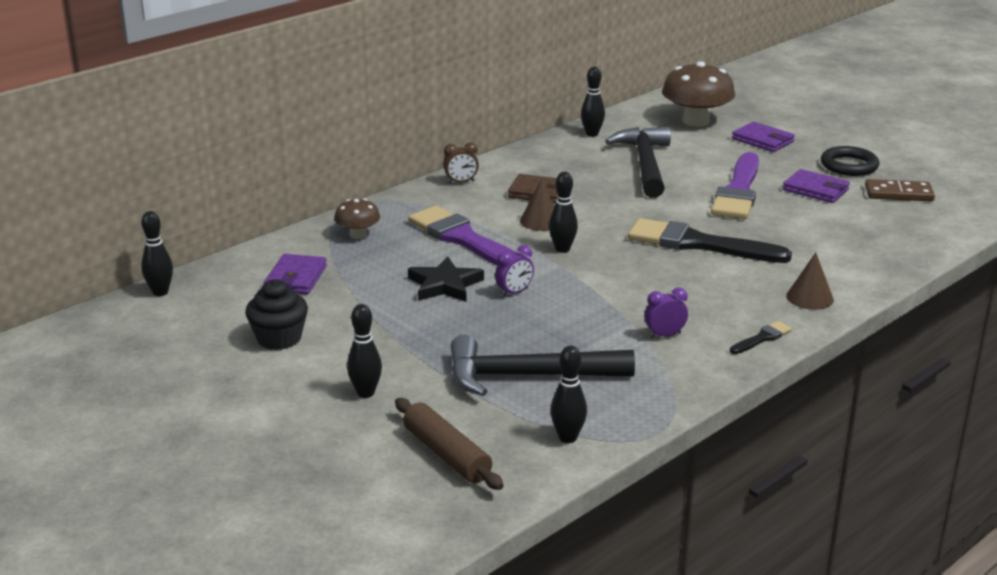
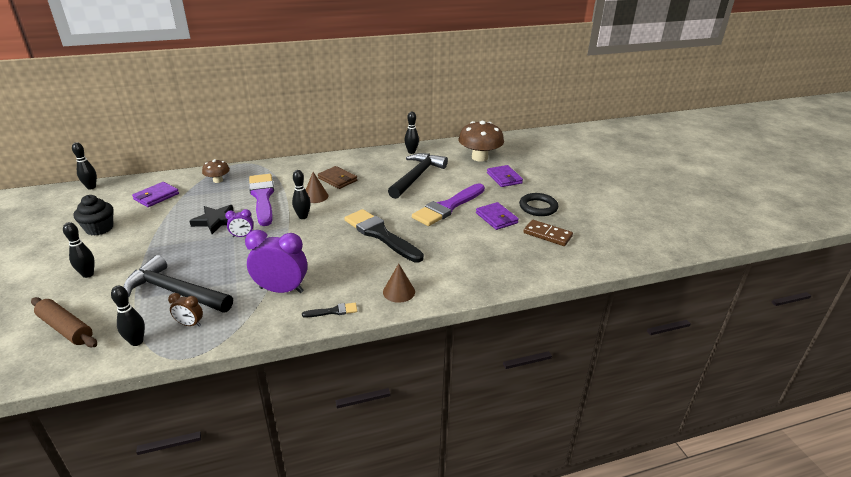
camera: 25 degrees right, 5 degrees up
(446, 454) = (66, 328): brown rolling pin -> brown rolling pin turned 45 degrees counterclockwise
(461, 182) = (307, 163): brown clock -> brown clock (190, 324)
(664, 335) = (281, 290): purple clock -> purple clock, size x2.00

